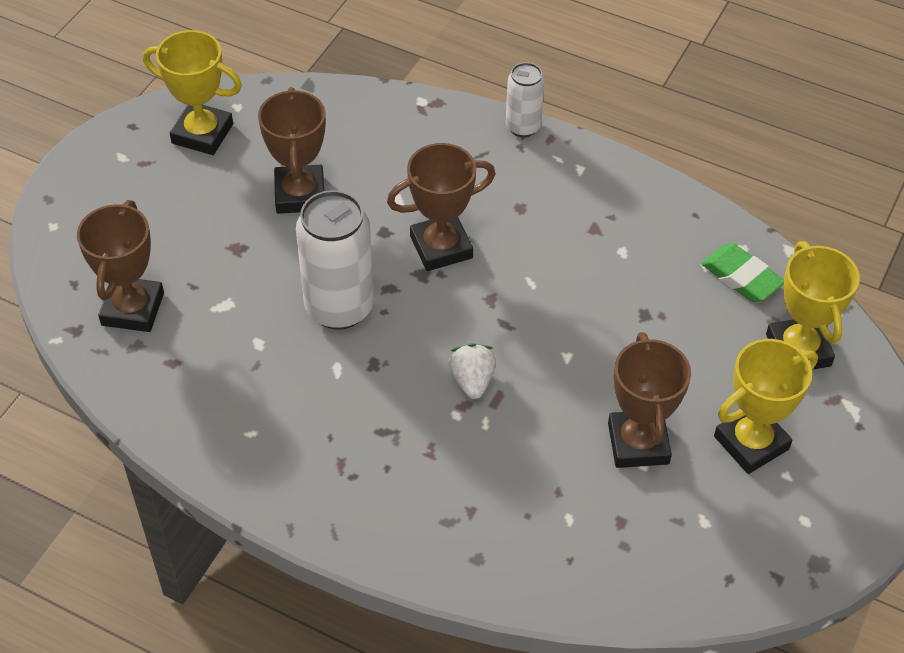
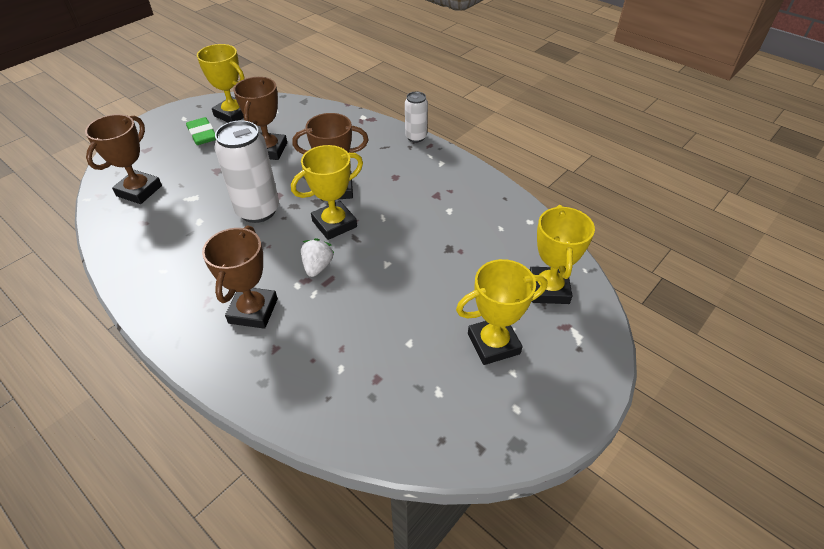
camera: 15 degrees right, 5 degrees down
(465, 307) = (334, 224): none -> yellow trophy
(638, 443) = (411, 327): brown trophy -> brown trophy (253, 311)
(741, 277) = (523, 238): green eraser -> green eraser (202, 134)

